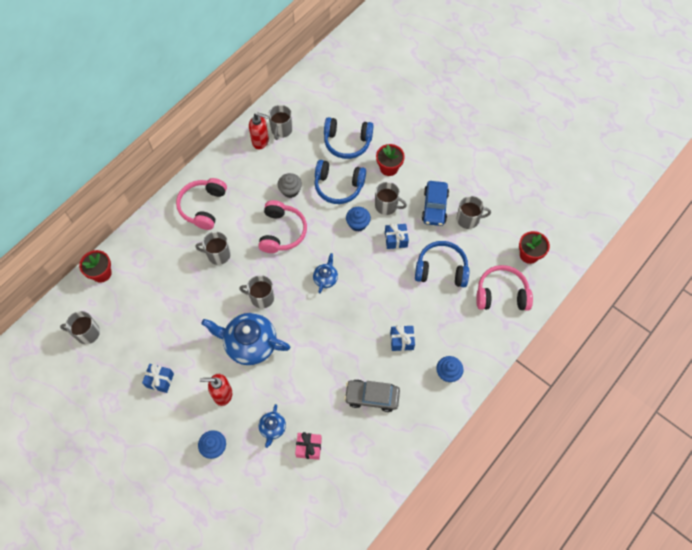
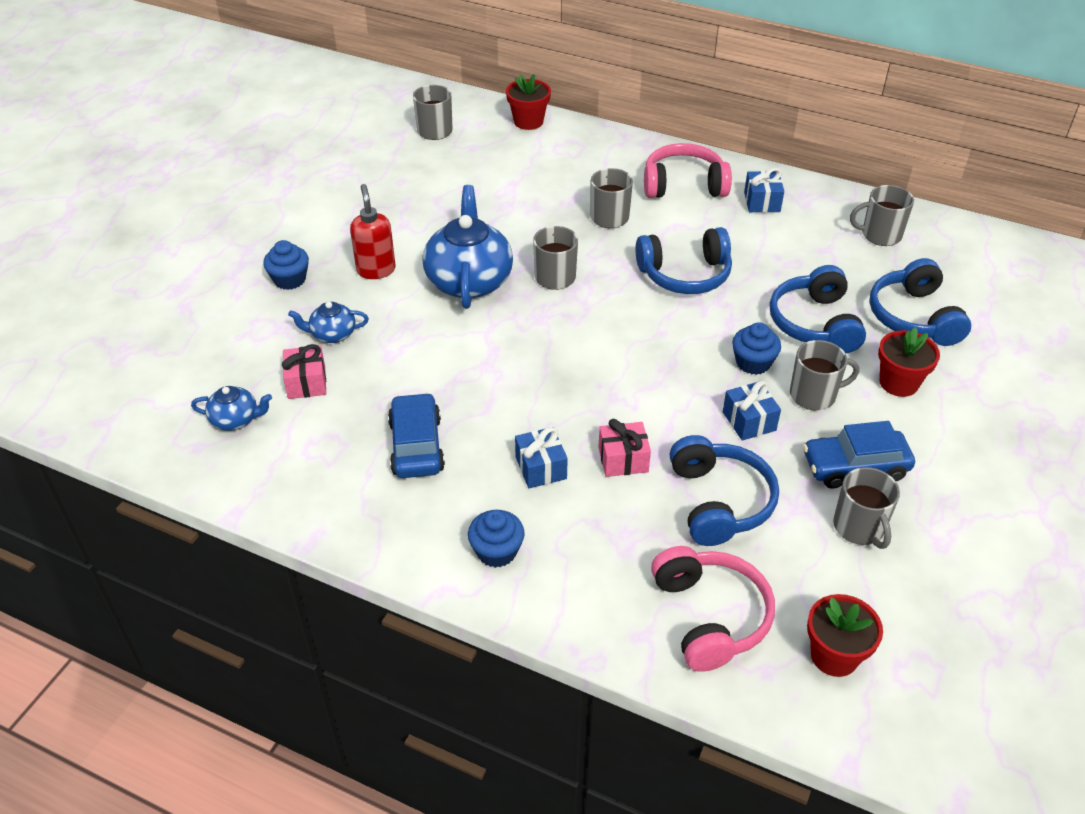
camera: 75 degrees right, 20 degrees down
(160, 380) = (382, 206): blue gift -> blue gift (762, 202)
(260, 141) = (841, 217): red soap dispenser -> none
(282, 232) = (685, 274): pink headphones -> blue headphones
(290, 190) = (769, 268): grey cupcake -> none
(325, 278) = (623, 343): blue teapot -> blue teapot (236, 419)
(372, 397) = (416, 446): grey car -> blue car
(387, 206) = (814, 395): grey mug -> grey mug turned 105 degrees counterclockwise
(406, 302) = (623, 459): none -> pink gift

